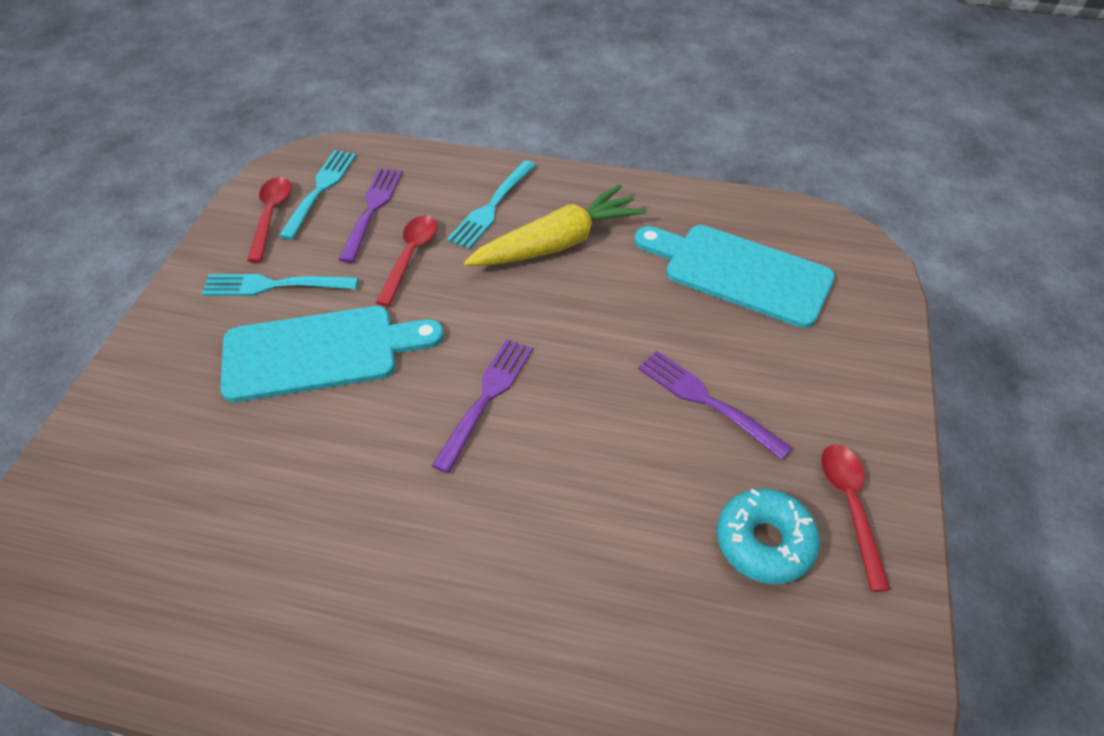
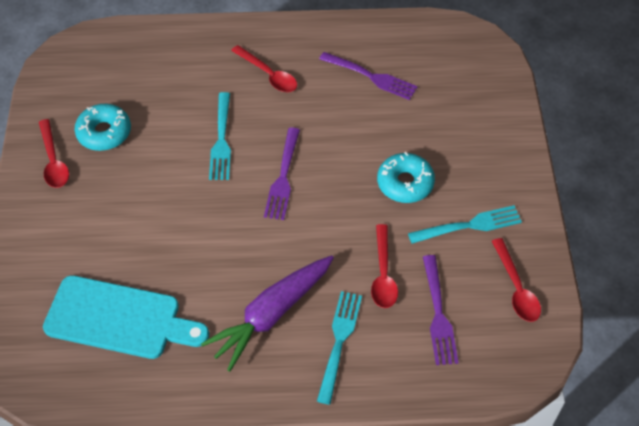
camera: 165 degrees right, 5 degrees up
(319, 352) = (405, 183): turquoise cutting board -> turquoise donut
(320, 191) = (494, 325): turquoise fork -> turquoise fork (221, 139)
(442, 597) = (268, 75): none -> red spoon
(557, 243) = (271, 314): yellow carrot -> purple carrot
(708, 401) = (139, 206): purple fork -> purple fork (370, 76)

